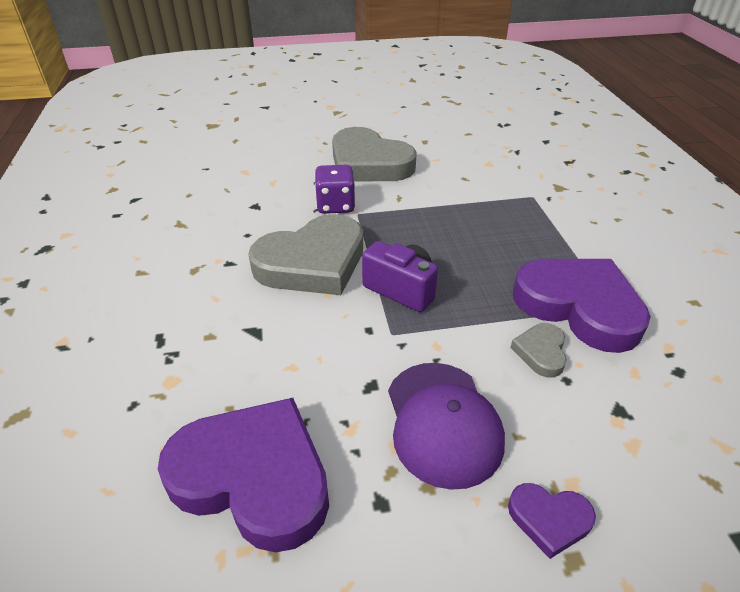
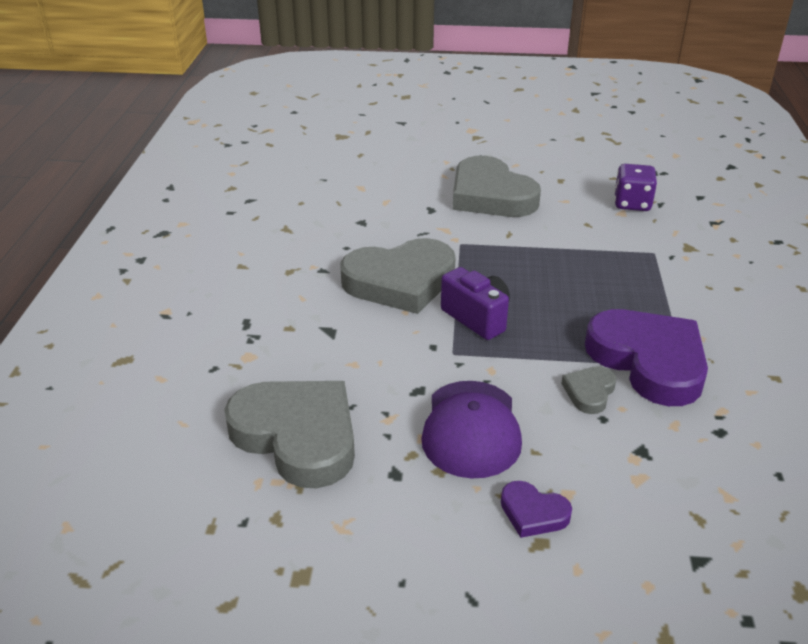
camera: 15 degrees right, 5 degrees down
(253, 477) = (297, 436): purple heart -> grey heart
(335, 205) = (441, 232): purple dice -> purple dice (632, 204)

